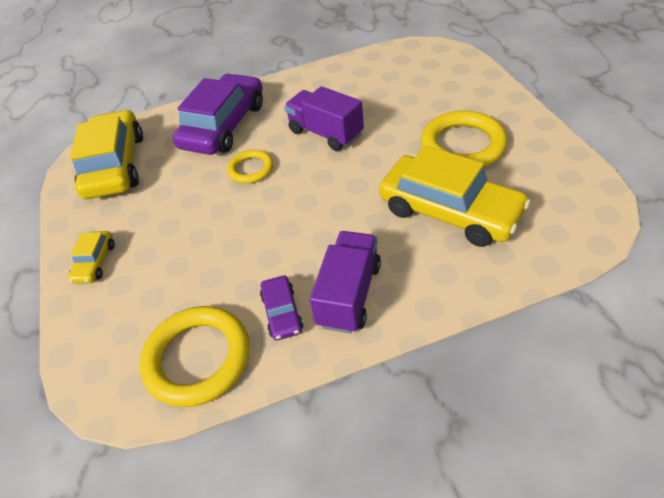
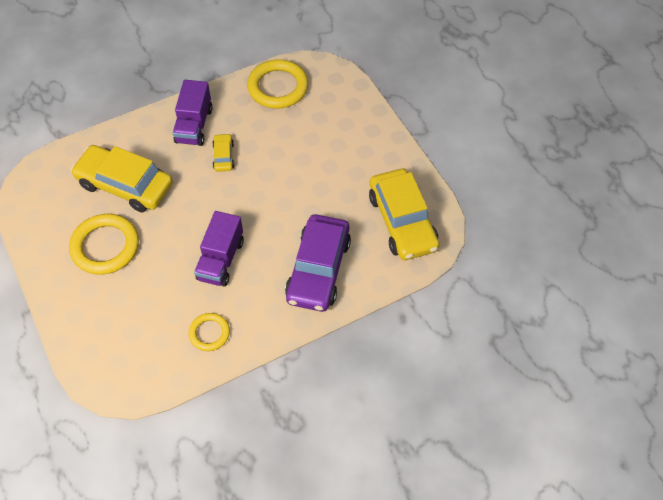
camera: 165 degrees right, 10 degrees up
(95, 262) = (371, 137): yellow car -> yellow car (223, 156)
(251, 169) = (280, 219): yellow ring -> yellow ring (209, 333)
(282, 312) = (234, 113): purple car -> none
(325, 133) = (221, 260): purple truck -> purple truck turned 75 degrees clockwise

